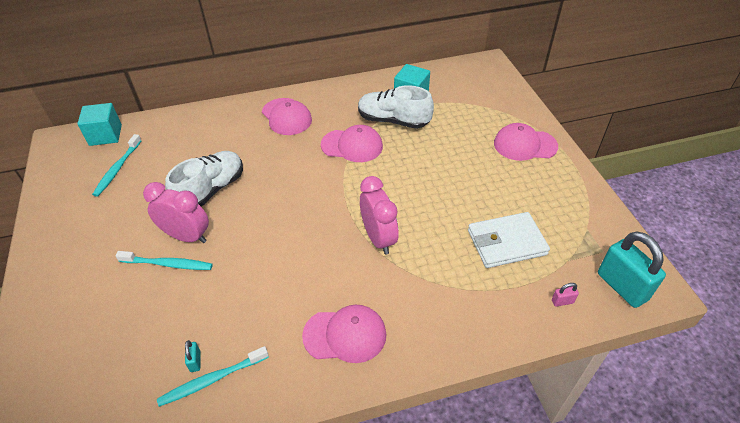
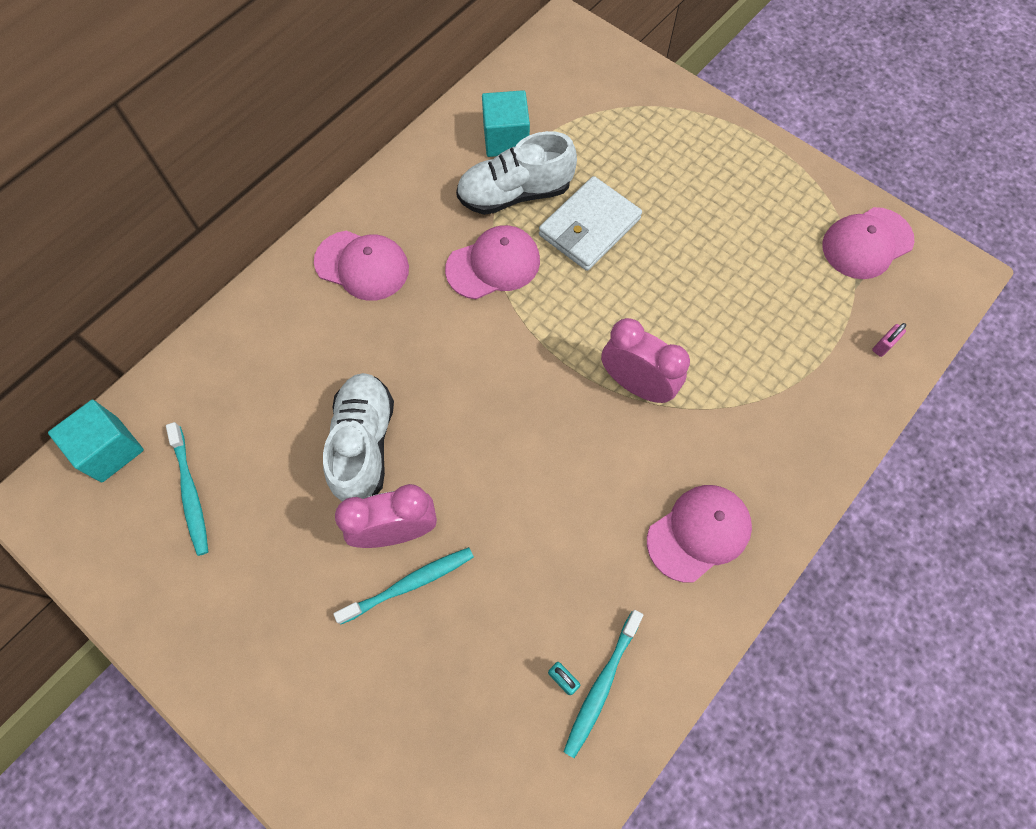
camera: 35 degrees left, 20 degrees up
(506, 242) = (779, 304): white wallet -> white wallet (589, 227)
(524, 145) = (703, 147): pink cap -> pink cap (866, 243)
(622, 286) = (926, 291): turquoise padlock -> none

